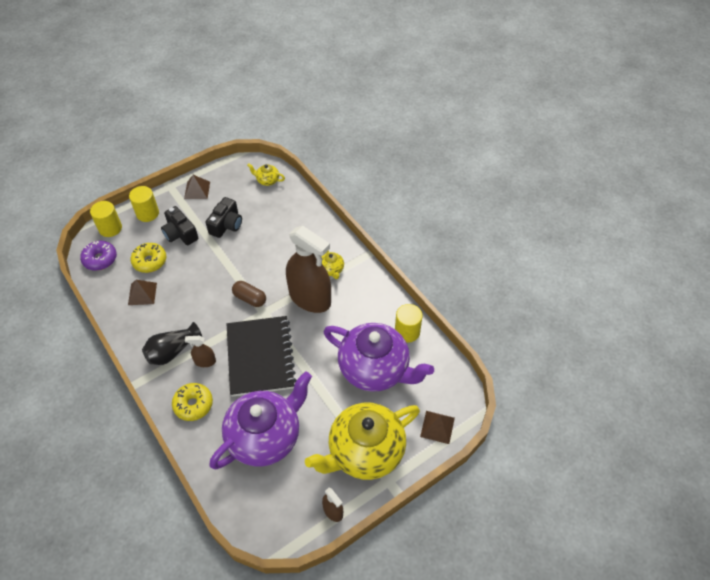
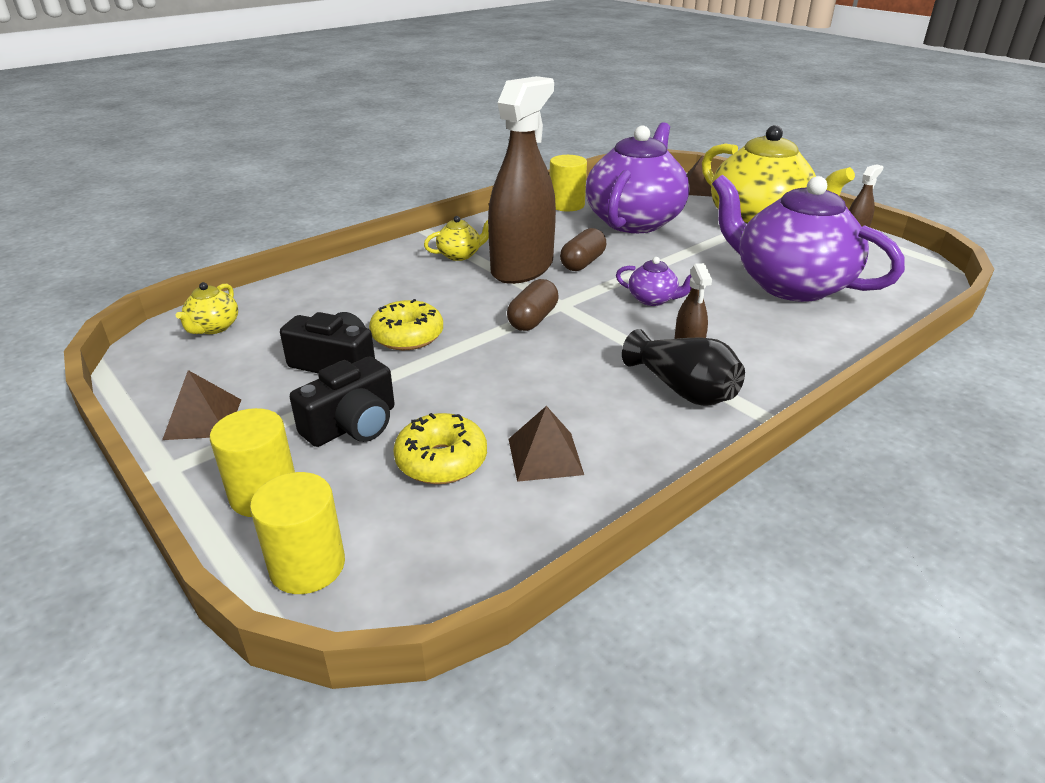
camera: 95 degrees left, 20 degrees down
(100, 259) = (433, 562): purple donut -> none
(193, 404) = (781, 351): yellow donut -> yellow donut (407, 336)
(260, 357) = (653, 299): black notebook -> purple teapot
(312, 329) = (582, 263): none -> brown capsule

